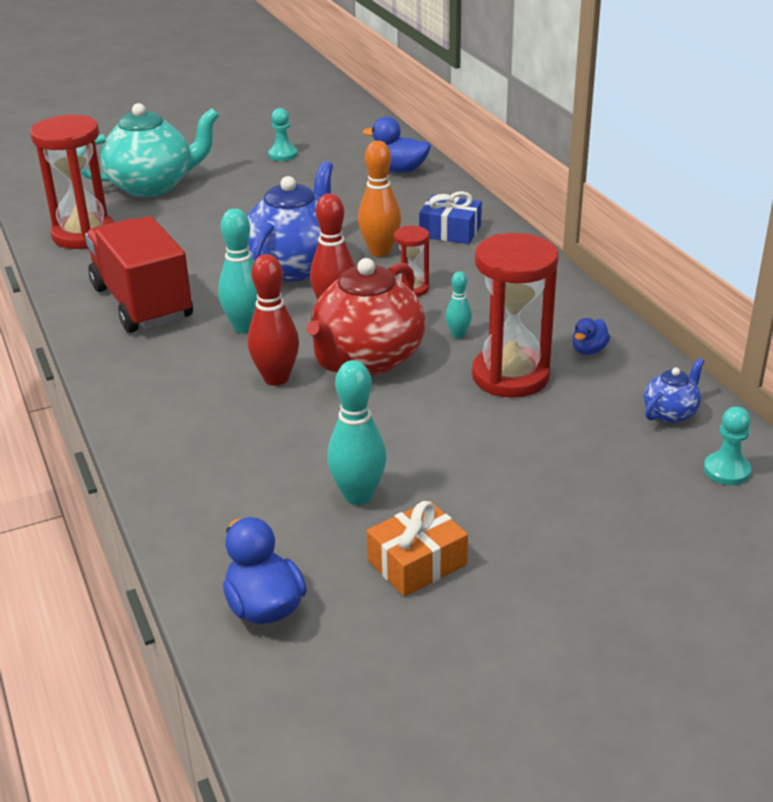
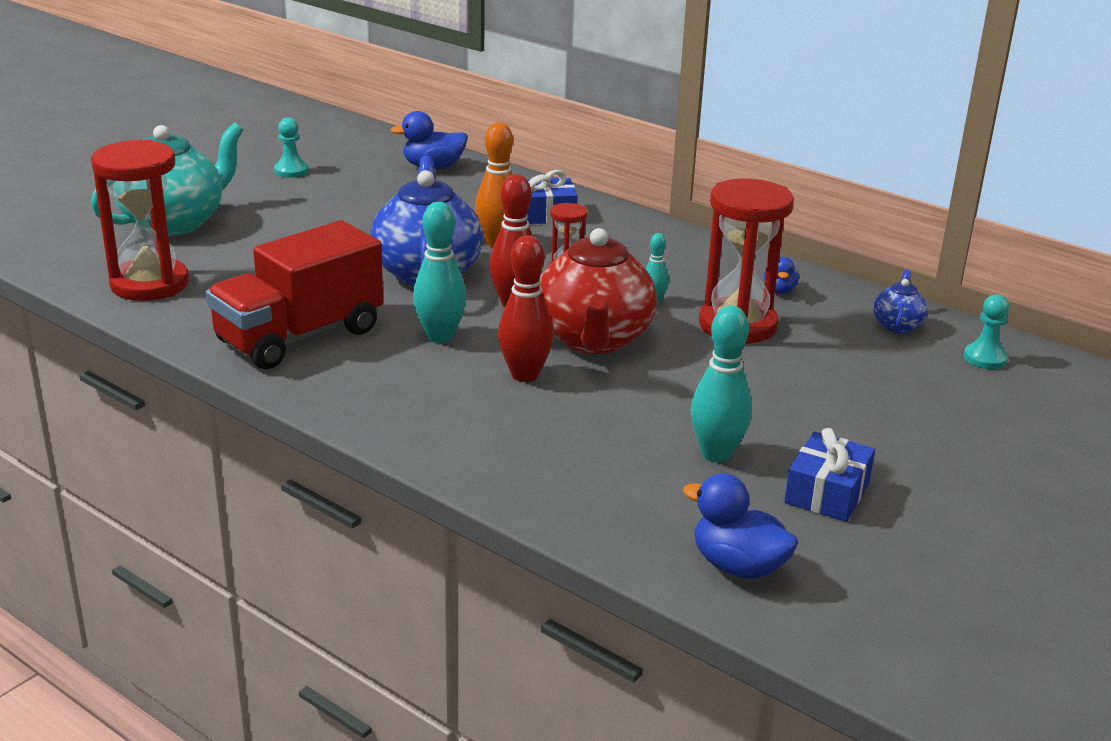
camera: 30 degrees left, 5 degrees down
(142, 303) = (299, 336): red truck -> red truck turned 75 degrees counterclockwise
(417, 562) = (827, 492): orange gift -> blue gift

